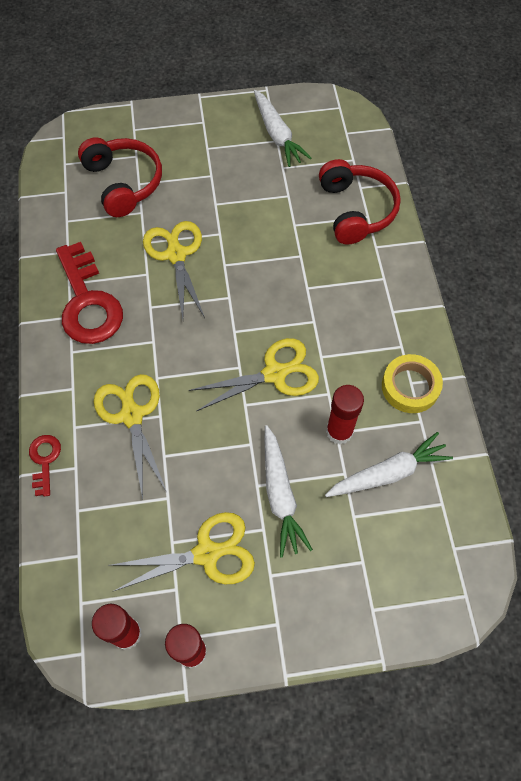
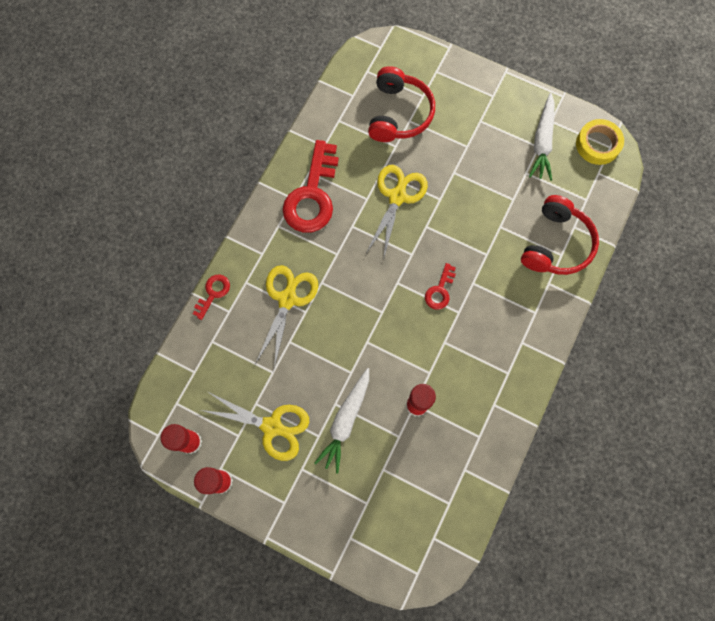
camera: 35 degrees right, 10 degrees up
(274, 374) = (402, 333): yellow scissors -> none
(281, 313) = (440, 290): none -> red key
(388, 472) = (428, 457): white carrot -> none
(410, 386) = (491, 407): yellow tape -> yellow tape (597, 144)

